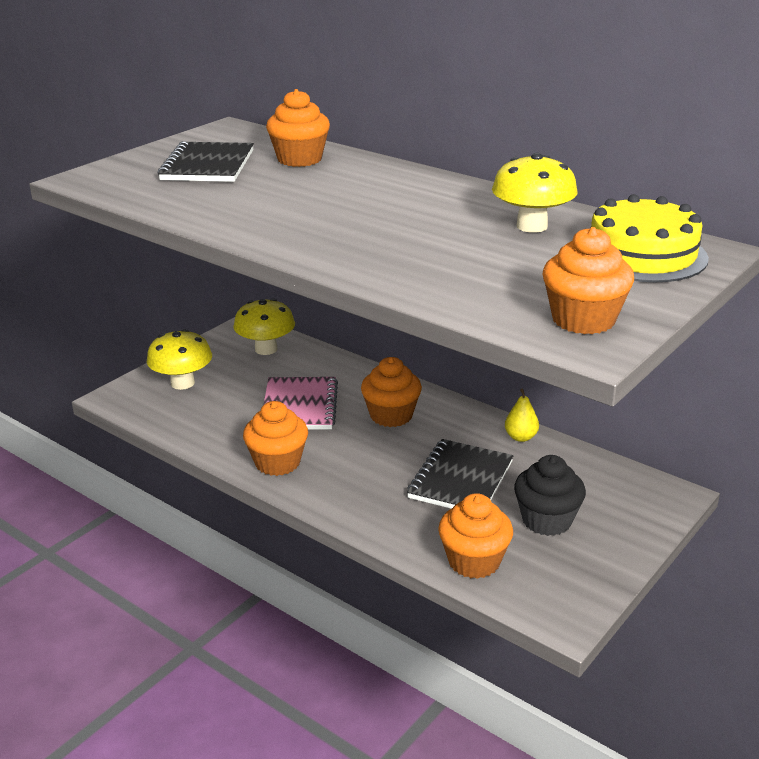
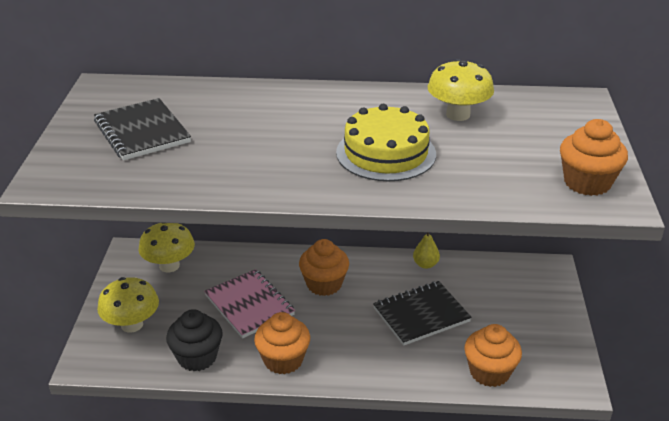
camera: 35 degrees left, 5 degrees up
(299, 159) = (210, 102): orange cupcake -> none
(461, 480) = (421, 315): black notebook -> black notebook turned 75 degrees clockwise
(547, 520) = (501, 320): black cupcake -> black cupcake (197, 357)
(642, 254) = (551, 116): yellow cake -> yellow cake (386, 153)

